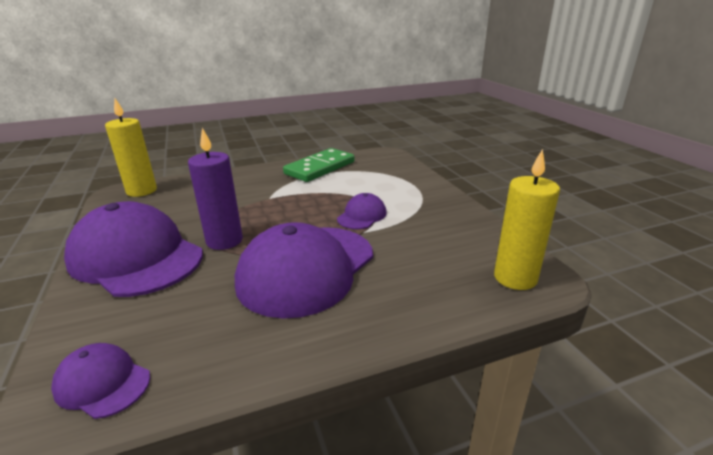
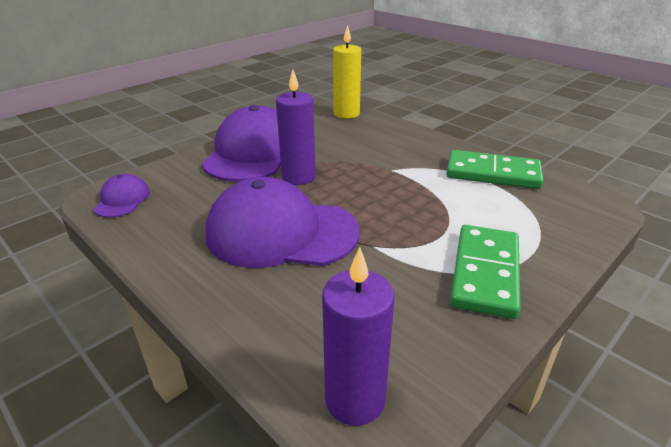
camera: 65 degrees right, 5 degrees up
(362, 215) = (407, 235): purple cap -> none
(422, 203) = (485, 273): none -> green domino
(515, 278) = (355, 400): yellow candle -> purple candle

